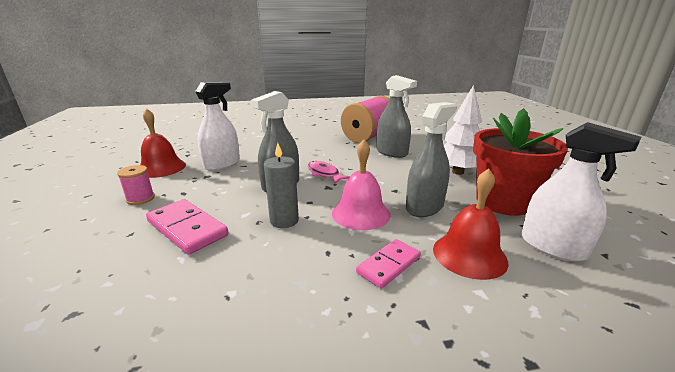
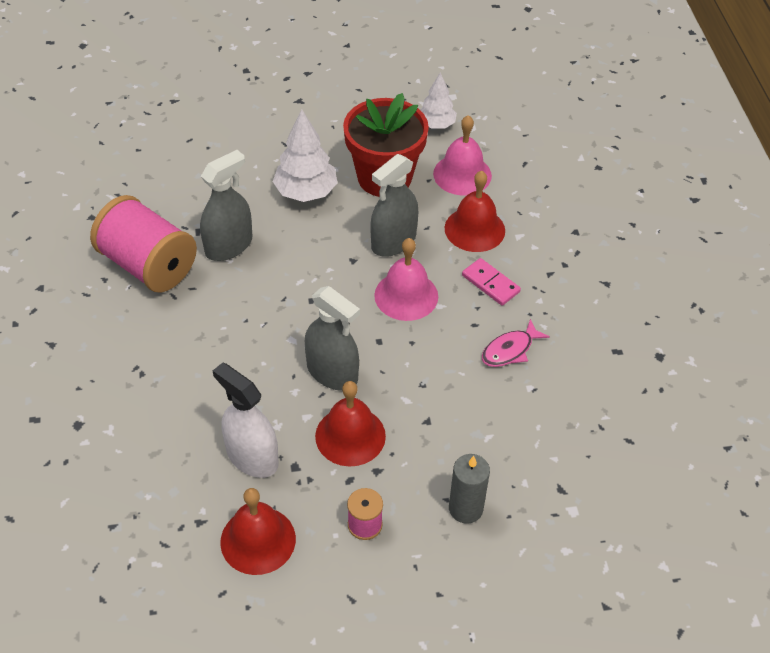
camera: 90 degrees left, 25 degrees up
(187, 228) = (436, 448): pink domino -> none
(221, 192) = (350, 436): none -> red bell
(284, 220) = (420, 361): grey candle -> grey candle (465, 508)
(324, 174) = (299, 327): pink fish -> pink fish (510, 350)
(424, 207) = (393, 241): grey spray bottle -> grey spray bottle turned 90 degrees counterclockwise
(552, 247) = (462, 174): white spray bottle -> pink bell
(615, 230) = (436, 125): none -> white tree

